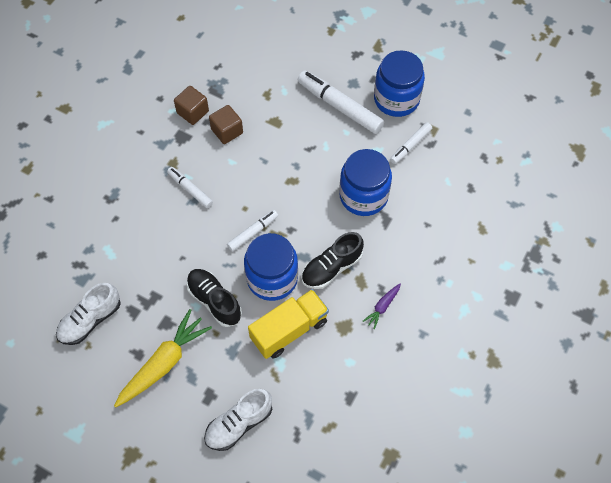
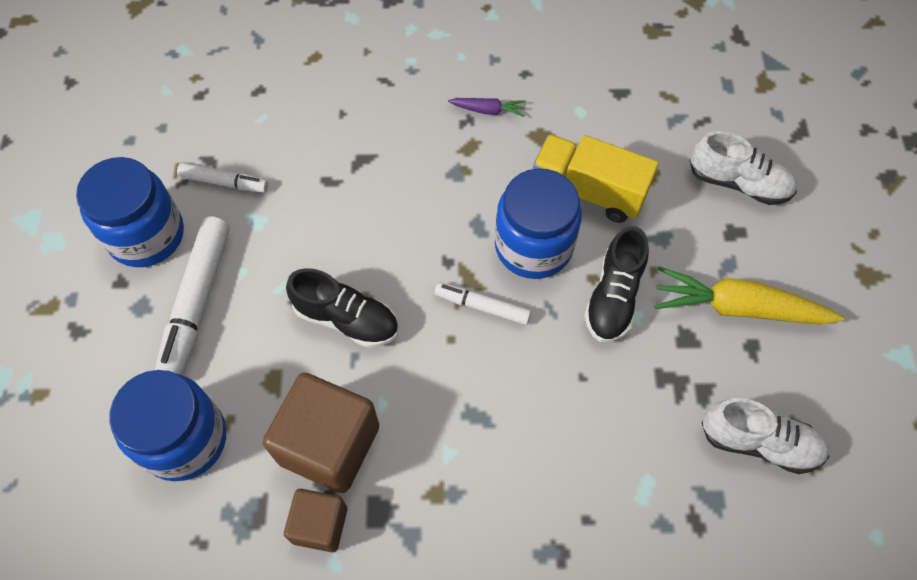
camera: 120 degrees left, 0 degrees up
(190, 190) = (467, 435): white marker -> none
(227, 131) = (329, 444): brown cube -> brown cube, size x1.74
(331, 267) = (472, 186): black shoe -> black shoe (346, 319)
(363, 196) = (340, 201): blue jar -> blue jar (184, 439)

